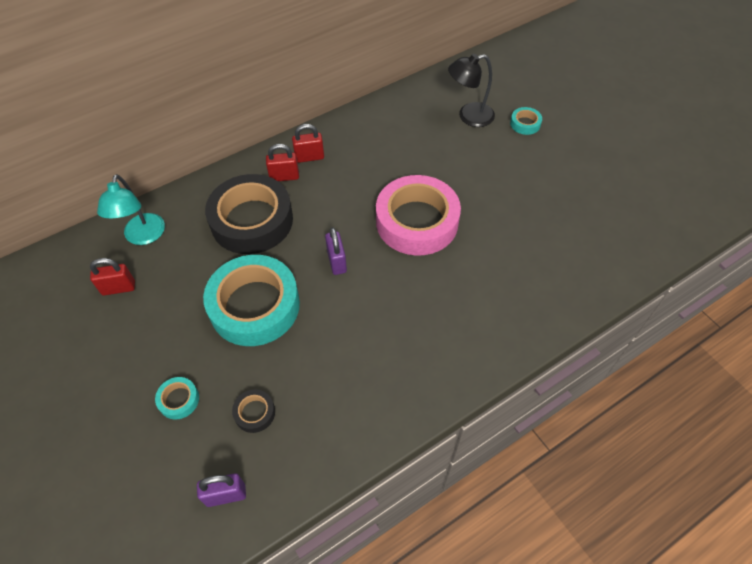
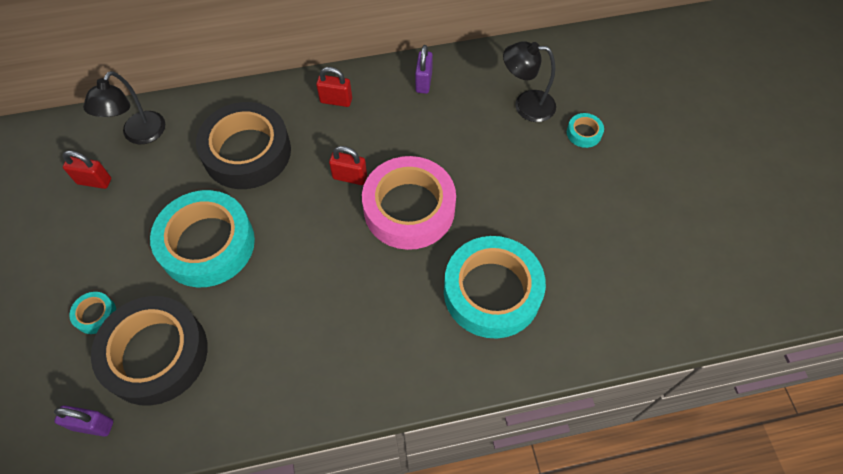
camera: 20 degrees right, 5 degrees up
(143, 236) = (139, 135): turquoise lamp -> black lamp
(254, 413) = (156, 354): black tape -> black tape, size x2.45
(284, 177) = (301, 114): red padlock -> red padlock (350, 177)
(336, 262) = (307, 225): purple padlock -> purple padlock (423, 82)
(518, 263) = (492, 292): none -> turquoise tape

